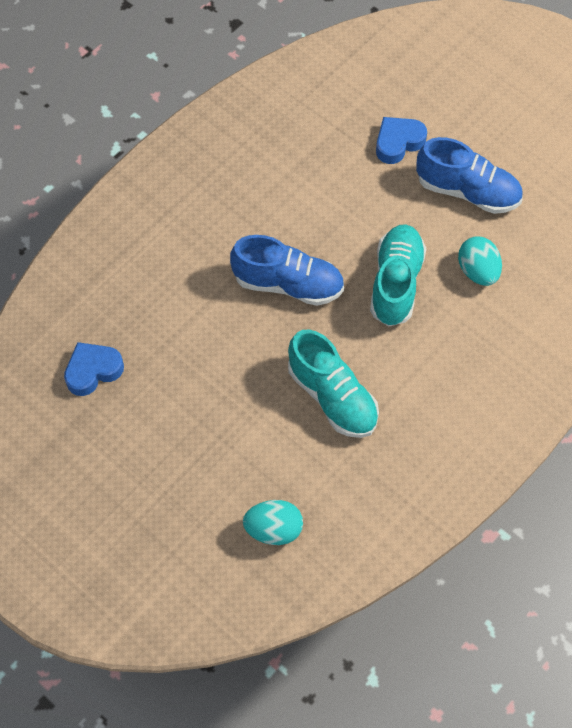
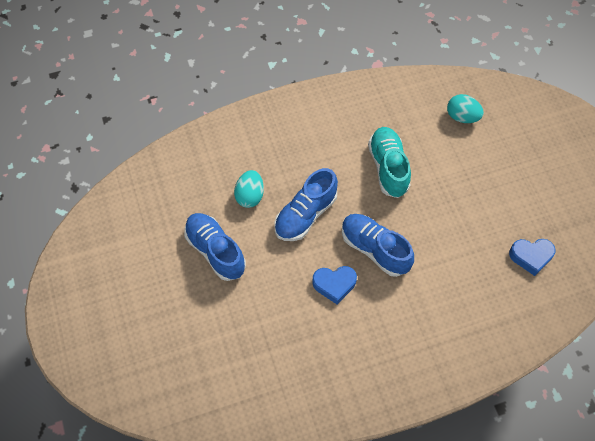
camera: 150 degrees left, 0 degrees up
(396, 283) = (305, 214): turquoise shoe -> blue shoe
(398, 143) = (235, 313): blue heart -> blue heart (334, 284)

